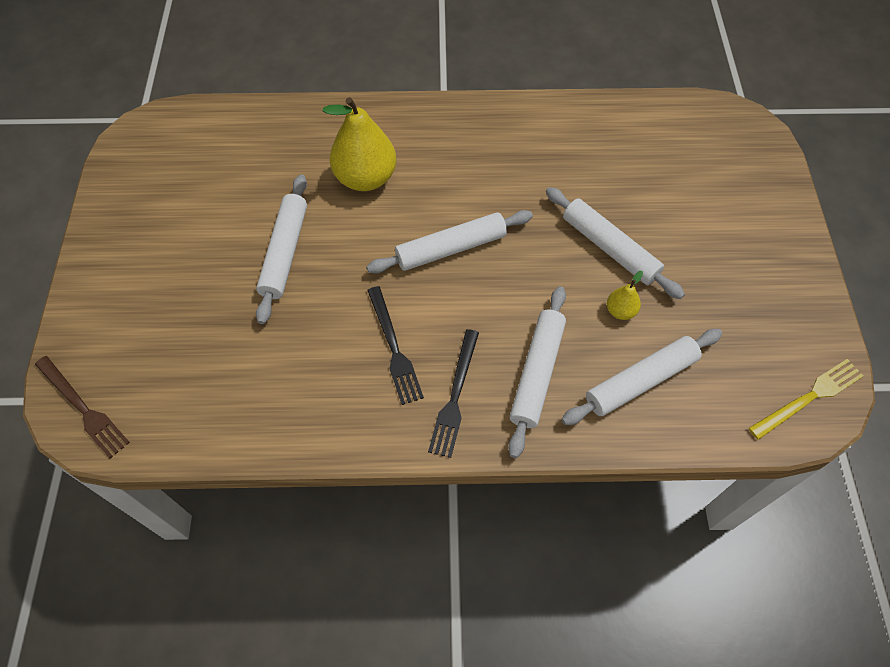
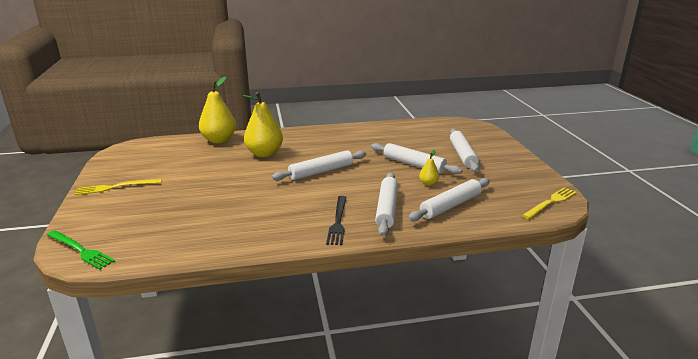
camera: 10 degrees left, 35 degrees down
(83, 408) = (80, 250): brown fork -> green fork
(129, 248) = (116, 187): none -> yellow fork
(285, 252) = (218, 181): white rolling pin -> white rolling pin (462, 155)
(294, 123) = (219, 140): none -> yellow pear
(394, 348) = (294, 208): black fork -> none

